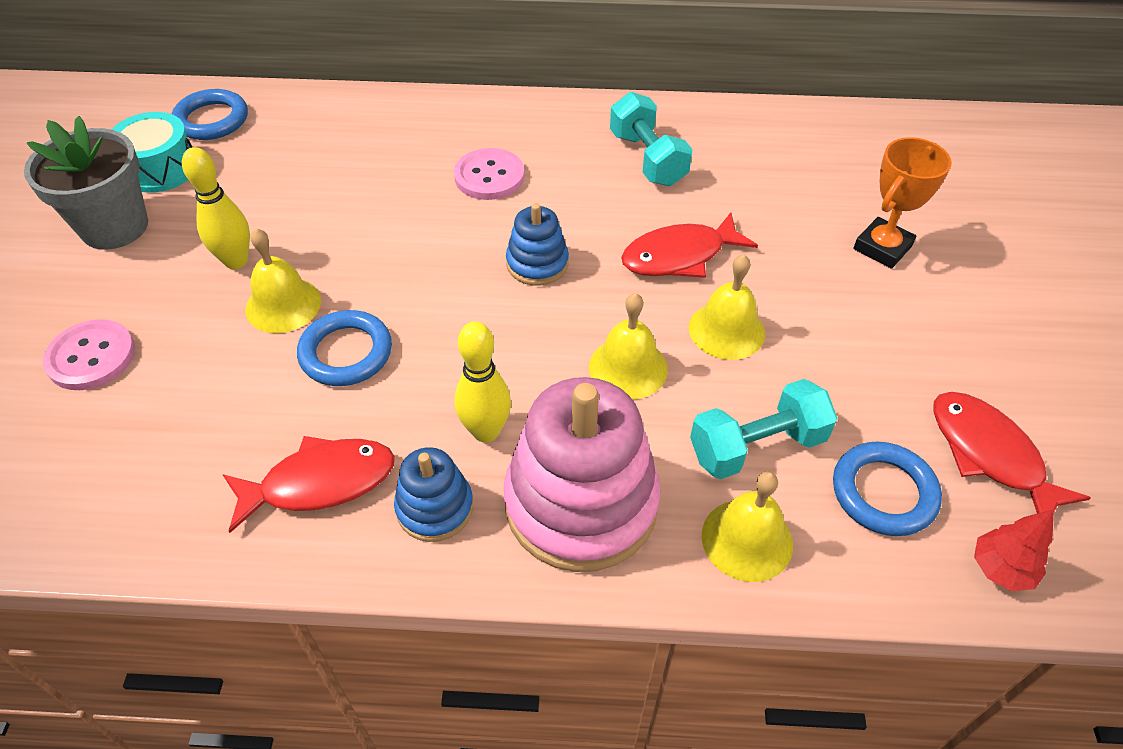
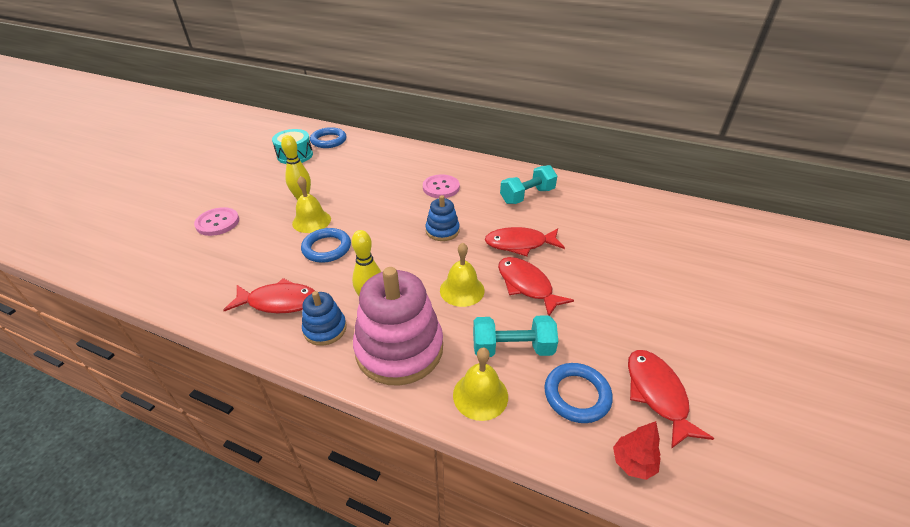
camera: 20 degrees right, 10 degrees down
(115, 227) = (261, 174): grey flower pot -> none
(647, 159) = (527, 196): turquoise dumbbell -> turquoise dumbbell turned 60 degrees clockwise
(726, 330) = (526, 285): yellow bell -> red fish
(882, 247) = (641, 266): orange trophy -> none

